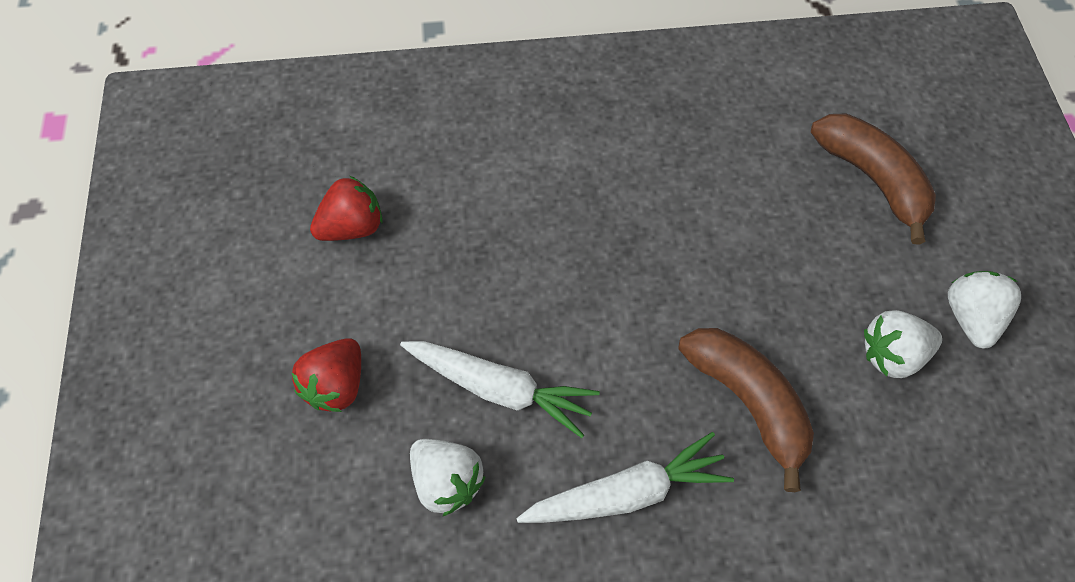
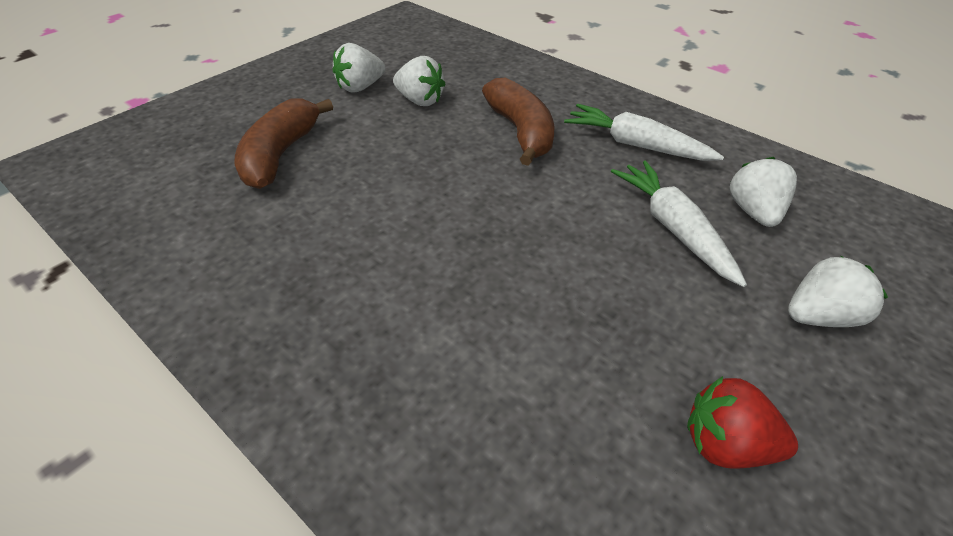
camera: 135 degrees left, 15 degrees down
(336, 385) = (817, 315): red strawberry -> white strawberry
(748, 402) = (520, 131): brown banana -> brown banana turned 150 degrees clockwise

